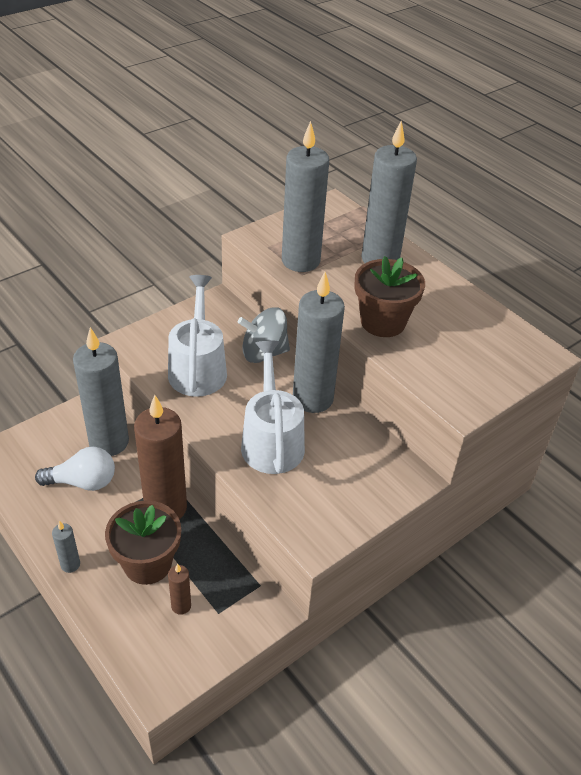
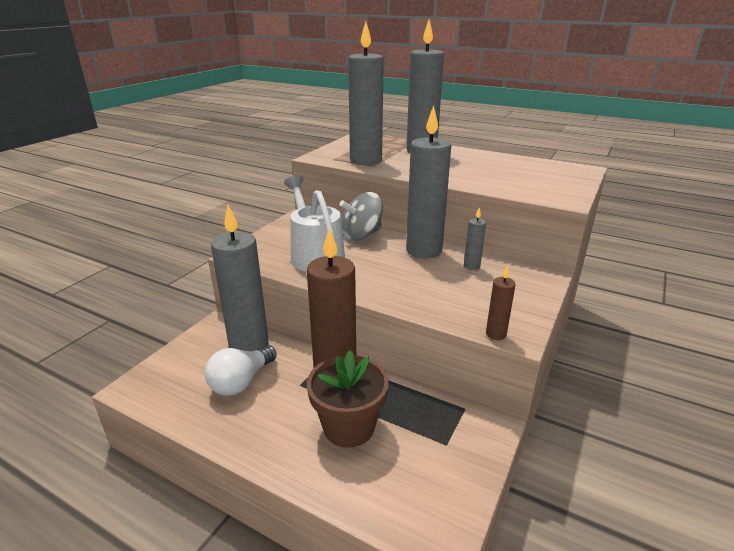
camera: 20 degrees left, 15 degrees down
(70, 564) = (269, 455): grey candle -> grey candle (471, 266)
(83, 482) = (241, 382): white light bulb -> white light bulb turned 150 degrees clockwise
(181, 606) = (407, 451): brown candle -> brown candle (496, 334)
(271, 440) = (415, 281): white watering can -> none
(383, 322) = (458, 175): brown flower pot -> none

